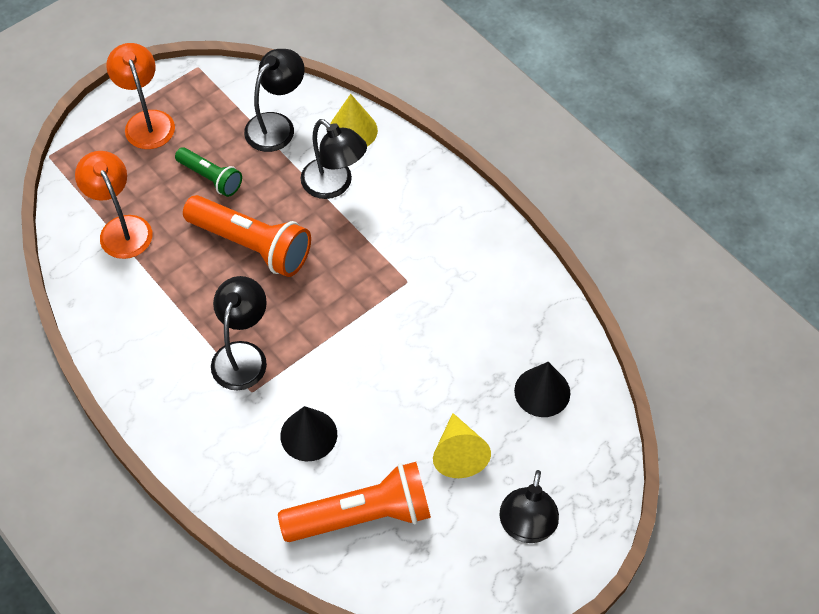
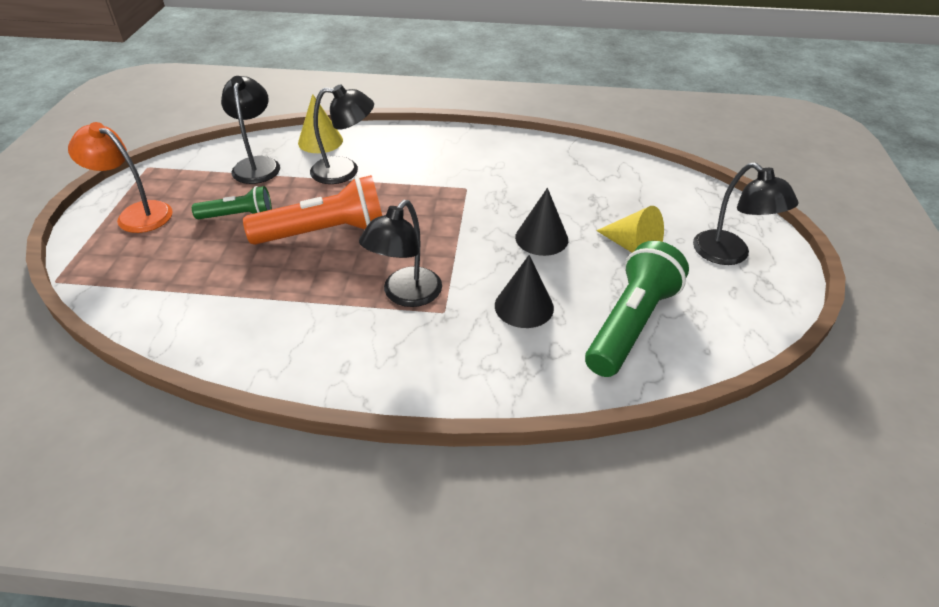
camera: 45 degrees left, 15 degrees down
(121, 228) = (191, 285): orange lamp -> none
(242, 355) = (405, 295): black lamp -> black lamp turned 120 degrees counterclockwise
(362, 516) = (631, 324): orange flashlight -> green flashlight
(542, 391) = (628, 188): black cone -> black cone (541, 238)

